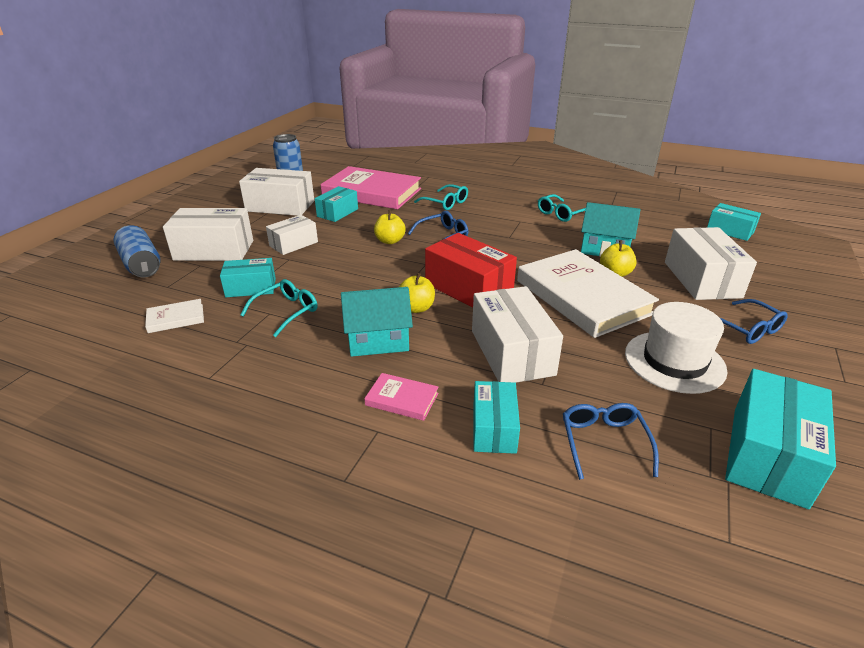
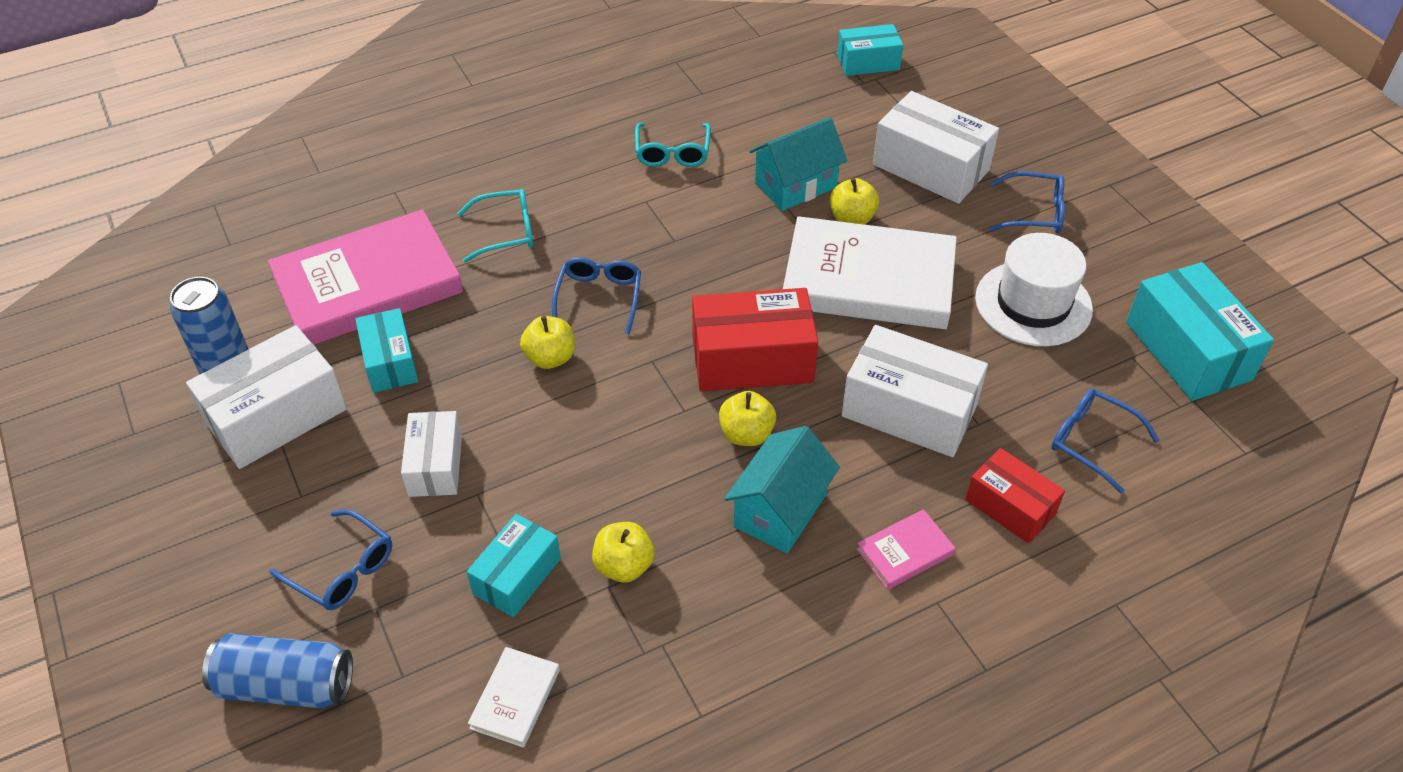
camera: 50 degrees left, 15 degrees up
(214, 250) = (343, 570): white box -> blue glasses
(287, 311) = (624, 566): turquoise glasses -> yellow apple
(494, 428) = (1010, 507): turquoise box -> red box

